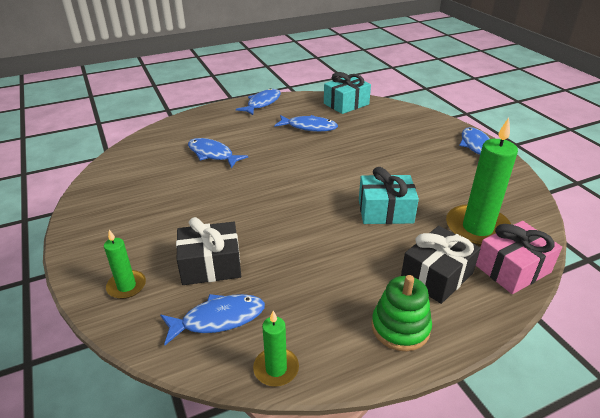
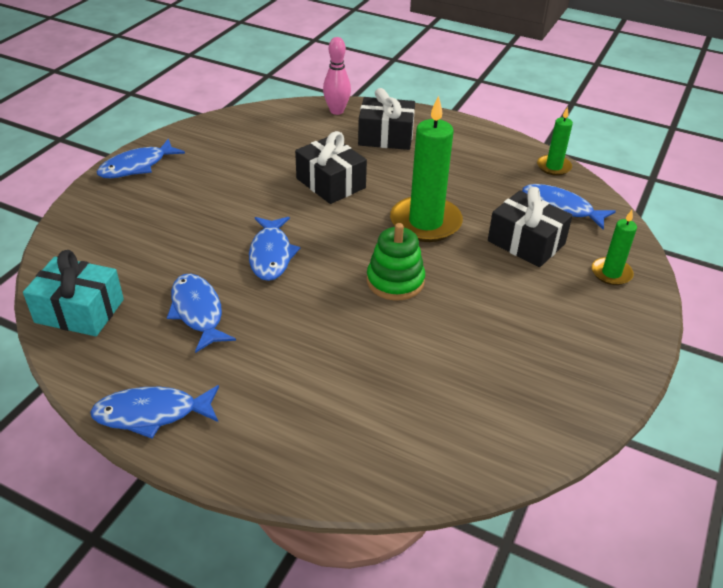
camera: 130 degrees left, 5 degrees up
(212, 154) = (367, 363): blue fish -> blue fish (271, 255)
(385, 211) = (330, 183): turquoise gift -> black gift
(400, 327) = (455, 136): green stacking toy -> green stacking toy (395, 281)
(477, 228) = (301, 134): green candle -> green candle (425, 222)
(512, 269) = (337, 111): pink gift -> pink bowling pin

